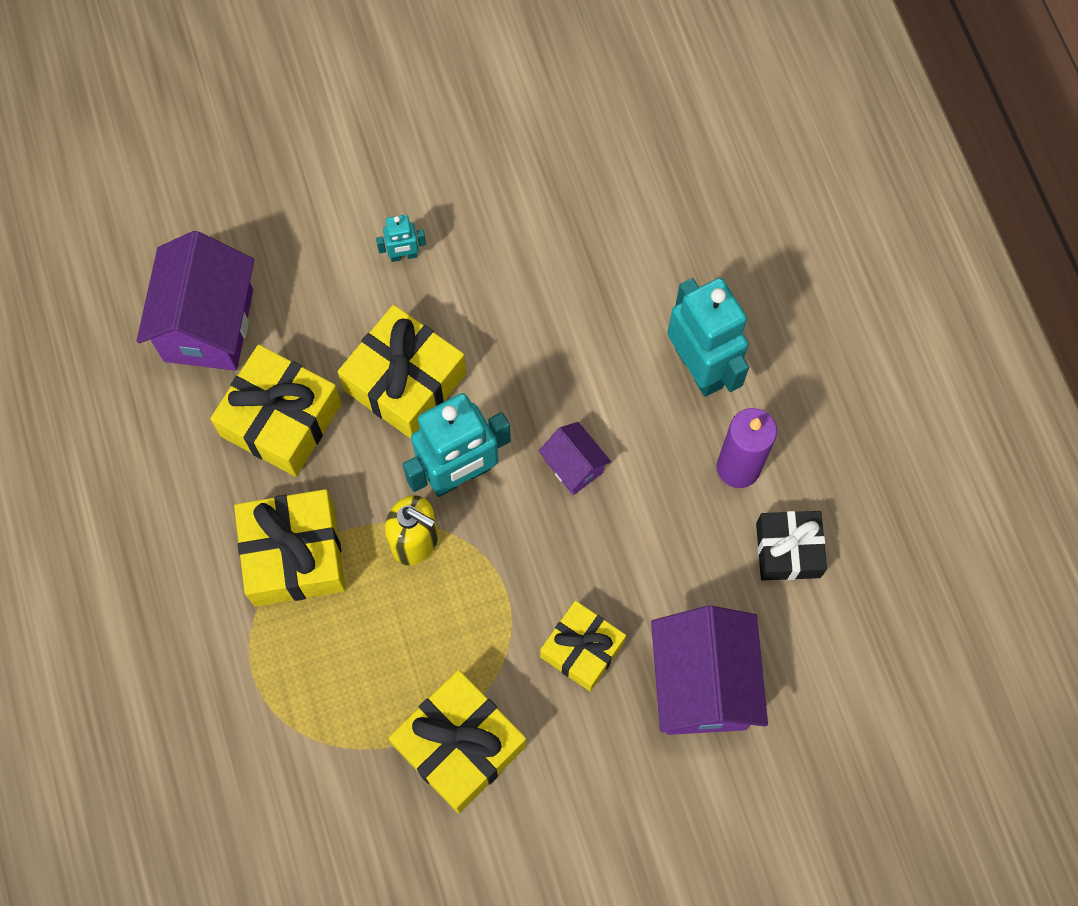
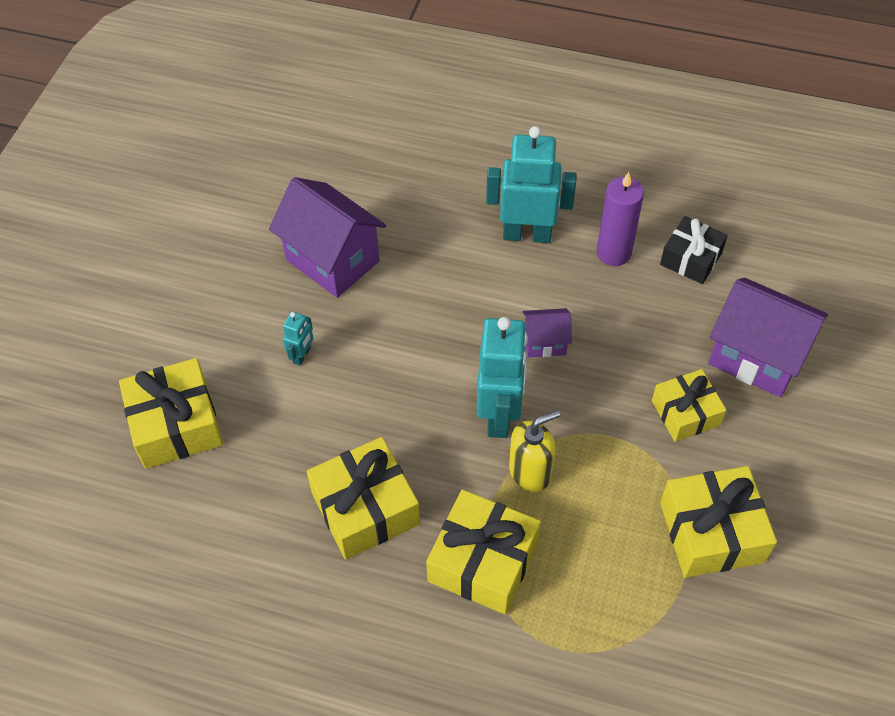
camera: 55 degrees left, 15 degrees down
(209, 325) = (246, 516): purple house -> purple house (332, 260)
(405, 382) = (400, 409): yellow gift -> yellow gift (176, 425)

